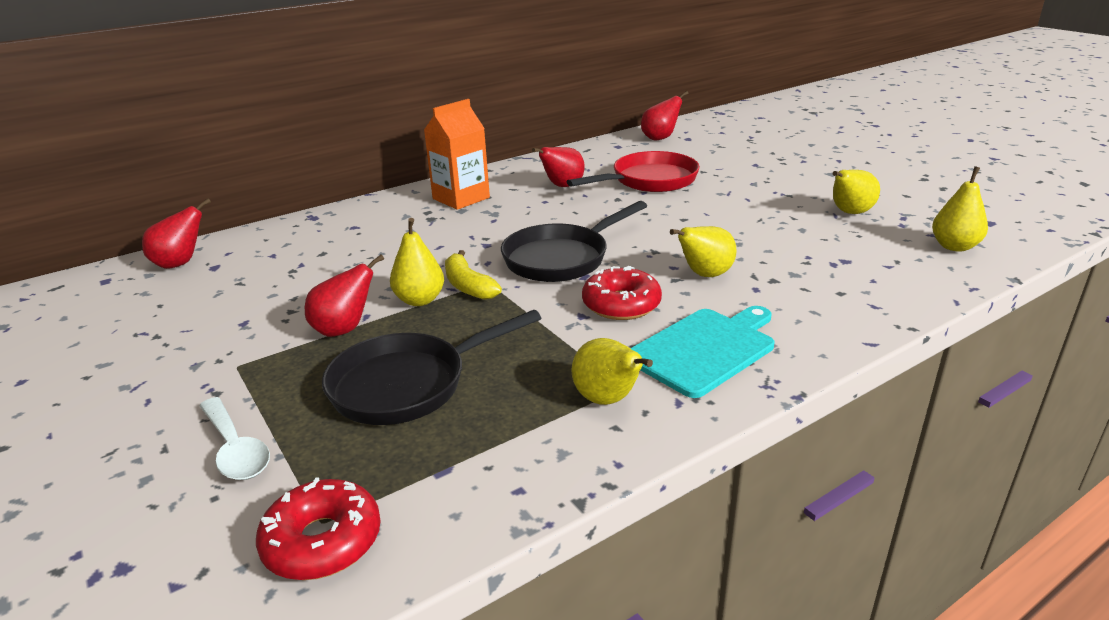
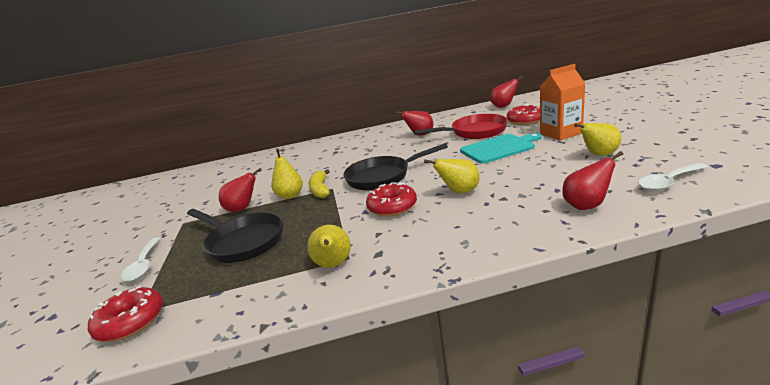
camera: 25 degrees right, 5 degrees down
(180, 263) = (208, 170): red pear -> red pear (586, 205)
(407, 384) = (243, 242): black pan -> black pan turned 135 degrees counterclockwise
(461, 198) = (360, 141): orange carton -> orange carton (560, 133)
(704, 349) = (418, 240): turquoise cutting board -> turquoise cutting board (499, 148)
(711, 162) = (525, 120): none -> red donut
(954, 246) = (668, 182): yellow pear -> white spoon

